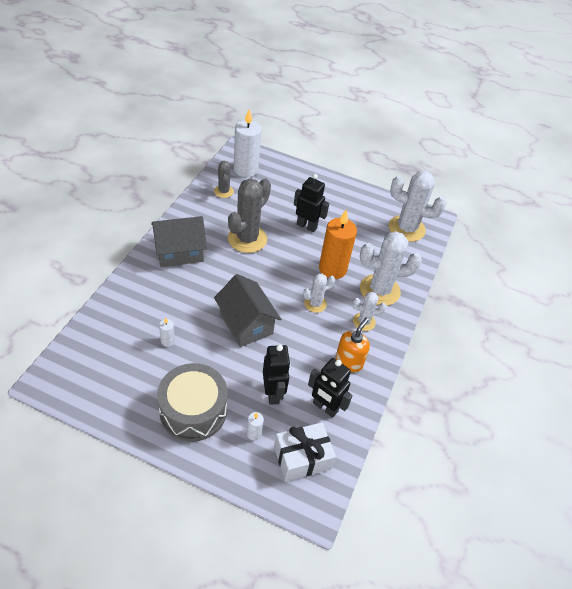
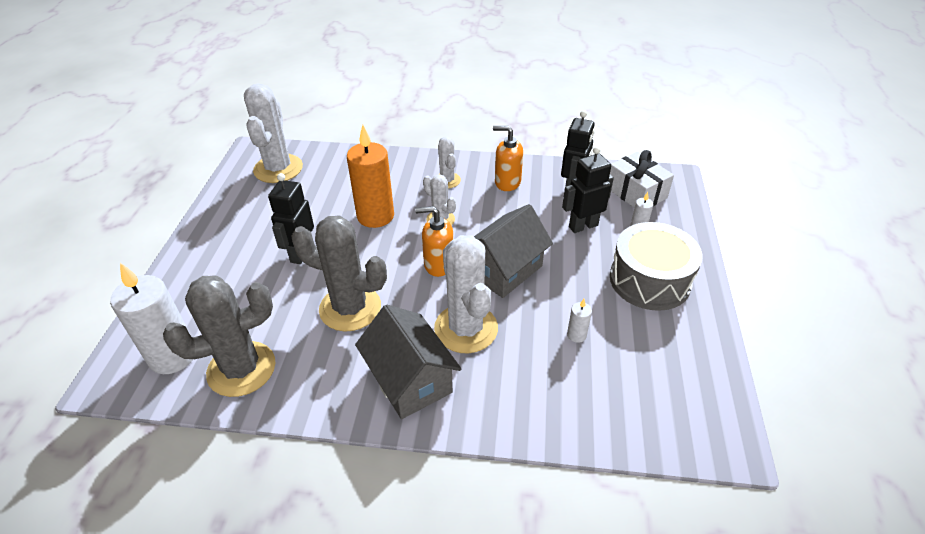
camera: 100 degrees left, 5 degrees down
(223, 191) = (241, 369): grey cactus -> grey cactus, size x1.87
(267, 289) = (438, 264): none -> orange soap dispenser
(379, 290) = (394, 176): white cactus -> white cactus (466, 328)

